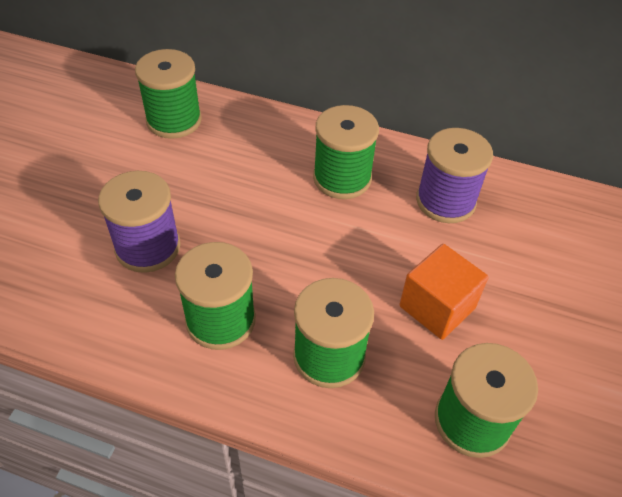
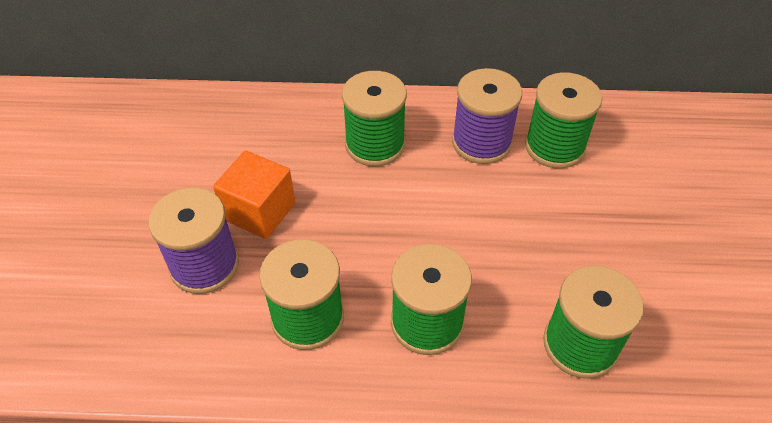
camera: 15 degrees left, 0 degrees up
(174, 120) = (181, 127): green spool -> green spool (554, 147)
(437, 307) = (510, 246): orange cube -> orange cube (259, 211)

